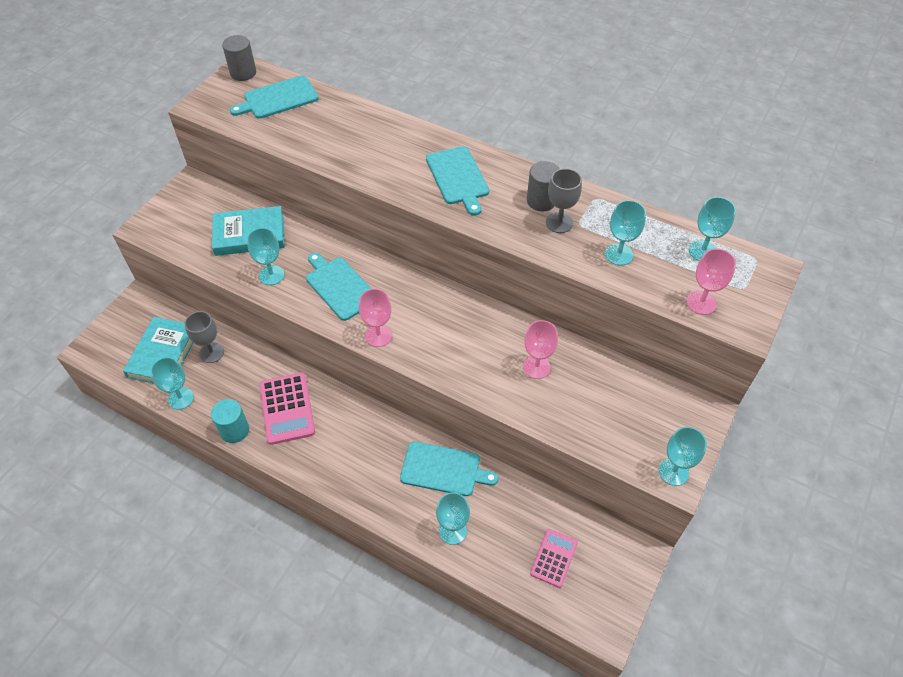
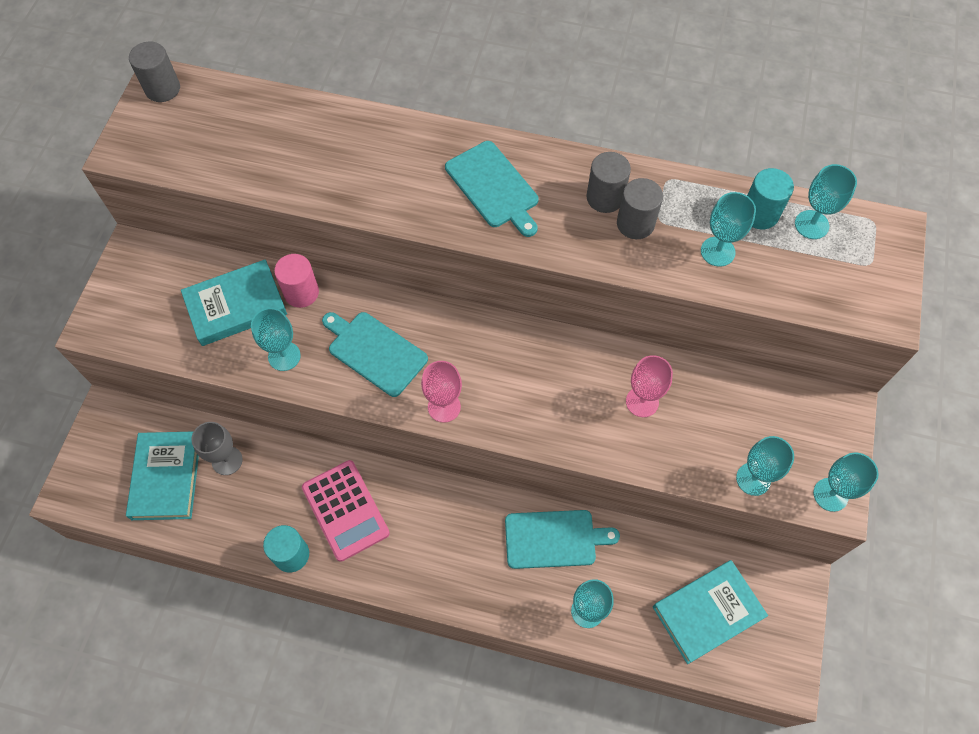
camera: 15 degrees left, 10 degrees up
(181, 398) = (210, 530): turquoise goblet -> turquoise goblet (753, 479)
(278, 98) = (223, 118): turquoise cutting board -> none
(300, 235) = (301, 292): none -> pink cylinder
(554, 558) = (707, 612): pink calculator -> turquoise book
(559, 223) = (635, 224): grey goblet -> grey cylinder
(662, 235) = (759, 214): none -> turquoise cylinder
(701, 302) = (829, 294): pink goblet -> none

